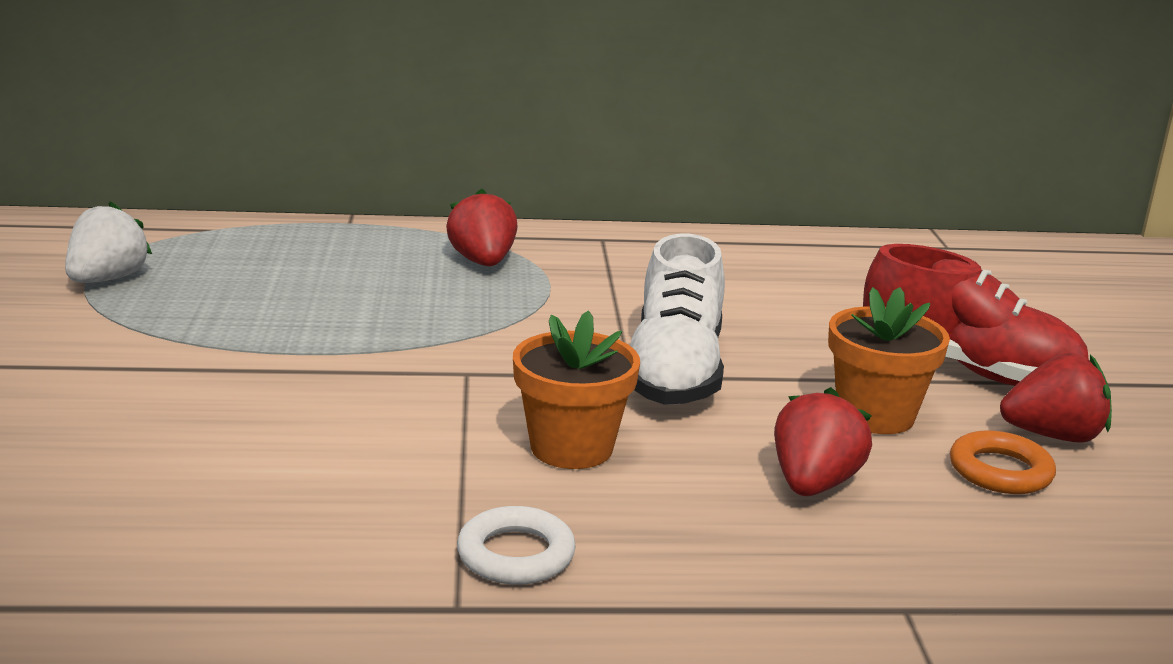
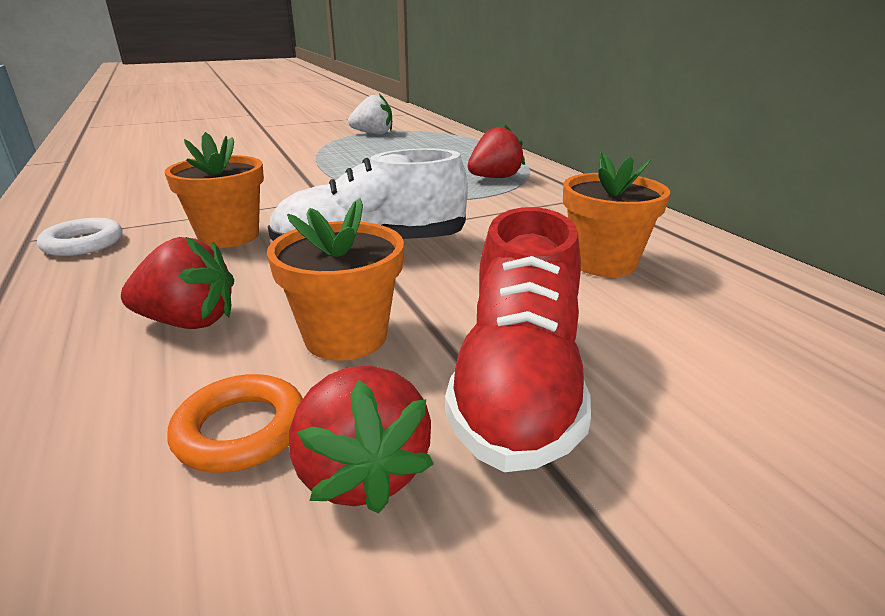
camera: 70 degrees right, 5 degrees up
(782, 287) = (603, 263): none -> orange flower pot

